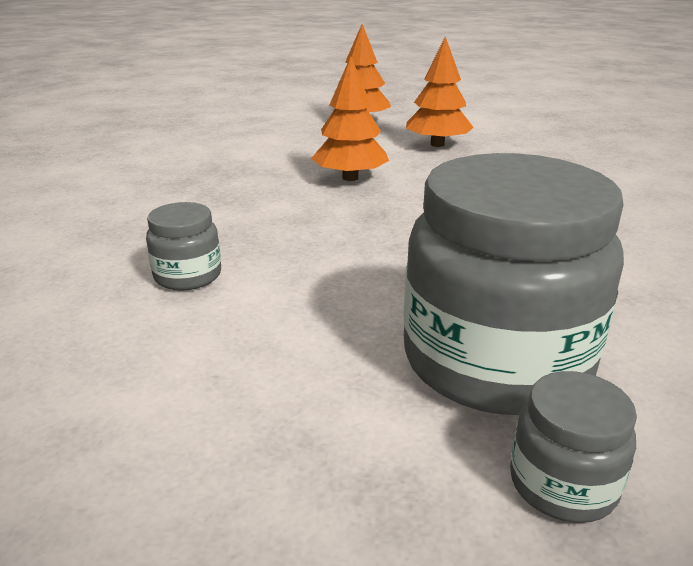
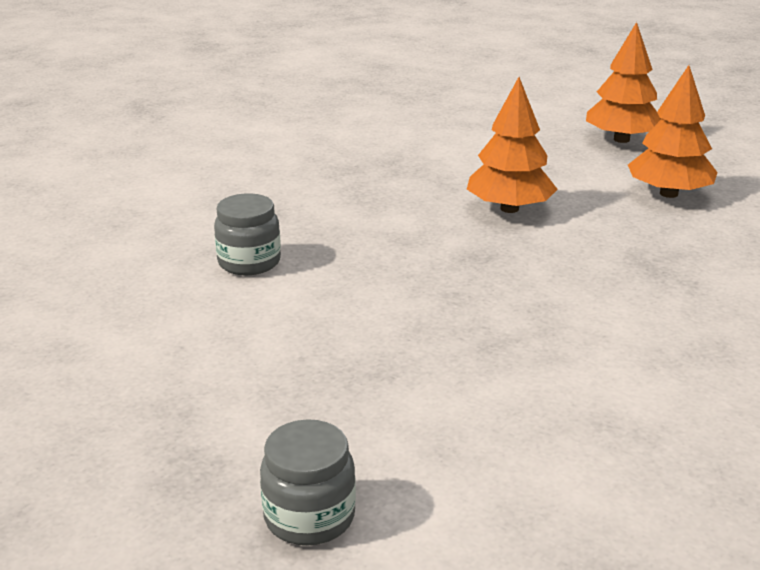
camera: 35 degrees right, 0 degrees up
(496, 361) = (391, 421): grey jar -> none

